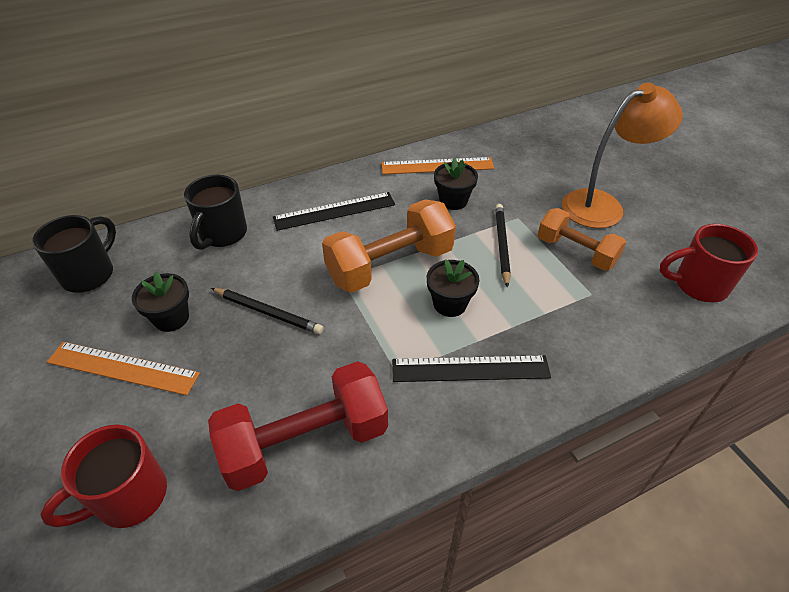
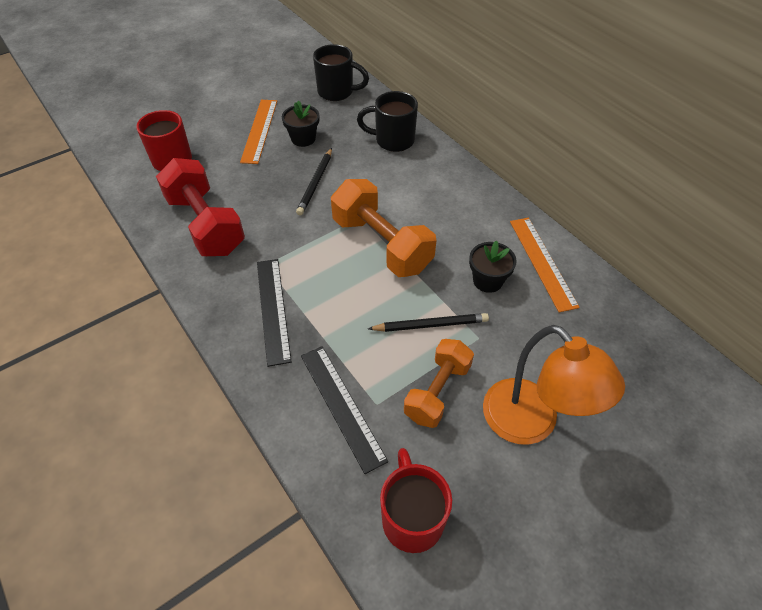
camera: 80 degrees right, 5 degrees up
(334, 211) = (442, 198): black ruler -> black ruler (341, 406)
(450, 304) = (343, 290): black flower pot -> none

